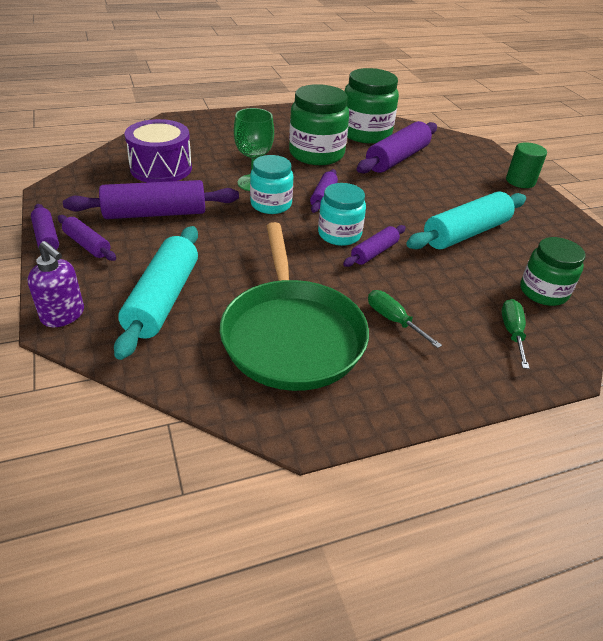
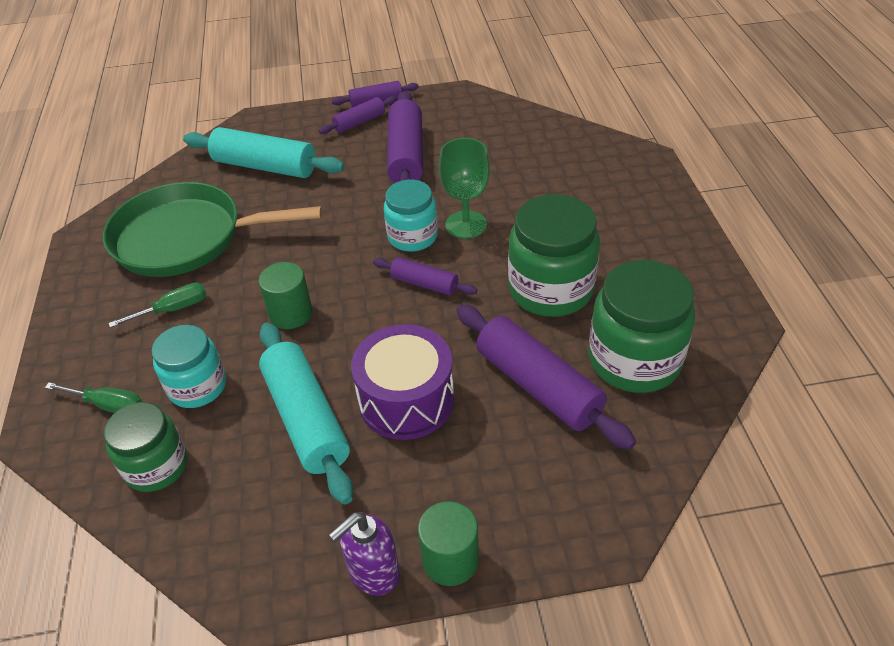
camera: 105 degrees right, 5 degrees up
(63, 315) = (265, 121): purple soap dispenser -> purple soap dispenser (373, 572)
(161, 168) = (506, 155): purple drum -> purple drum (406, 400)
(339, 234) = (335, 288): turquoise jar -> turquoise jar (197, 386)
(374, 252) = (291, 313): purple rolling pin -> green cylinder

